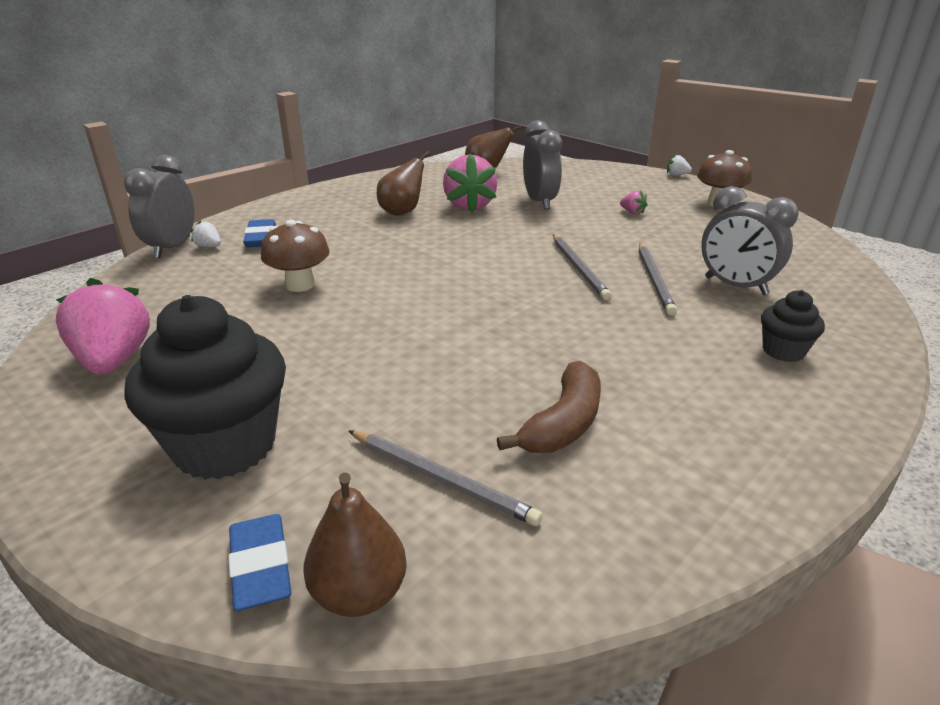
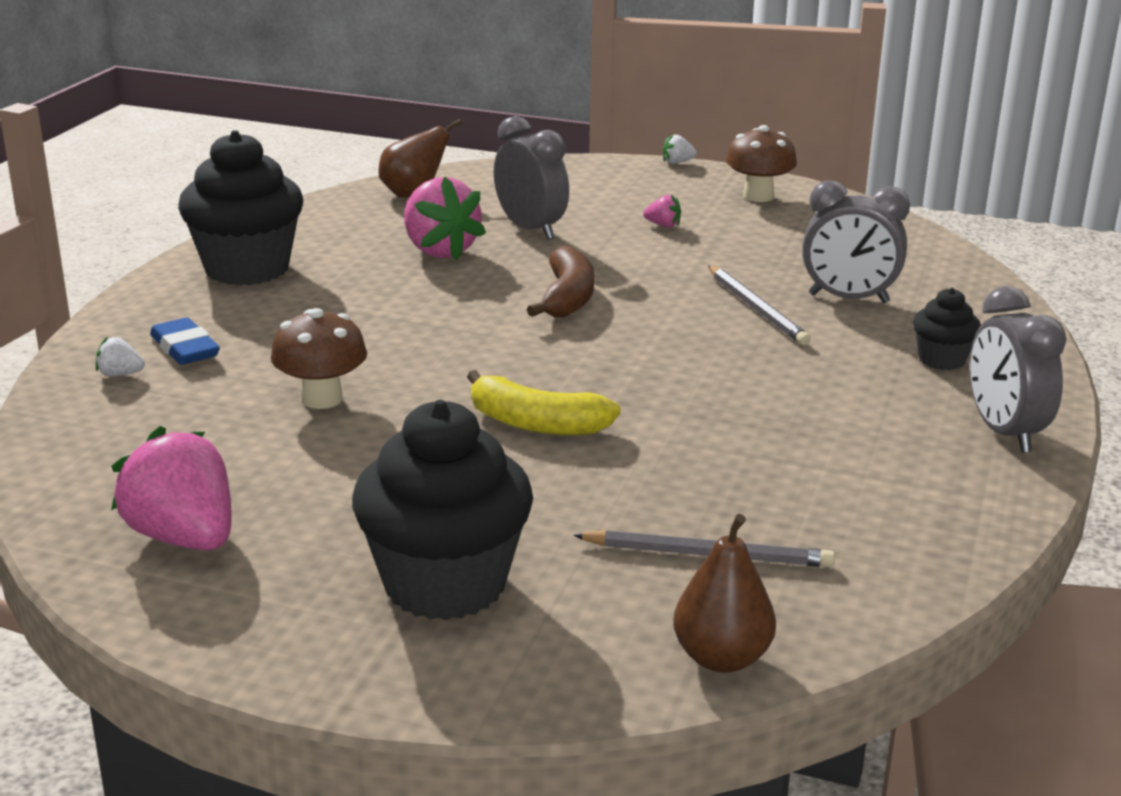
camera: 25 degrees left, 5 degrees down
(172, 248) = (64, 386): grey clock -> grey clock (1004, 432)
(261, 566) = (607, 666): blue eraser -> none
(347, 198) = (247, 269): none -> black cupcake
(402, 212) = (353, 275): brown pear -> none
(416, 333) = (536, 424): none -> yellow banana
(564, 423) = (782, 477): brown banana -> brown banana (567, 298)
(578, 268) = (658, 310): grey pencil -> none

